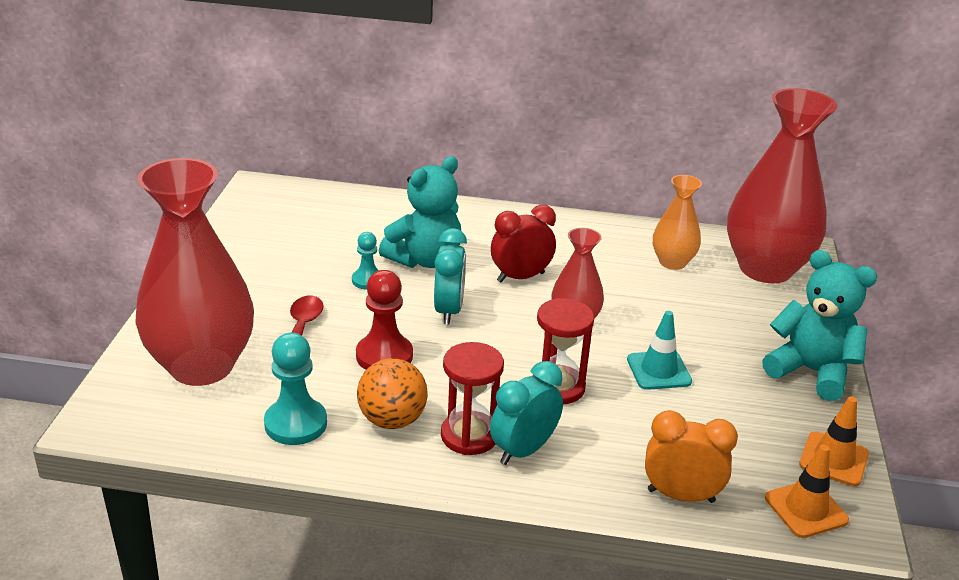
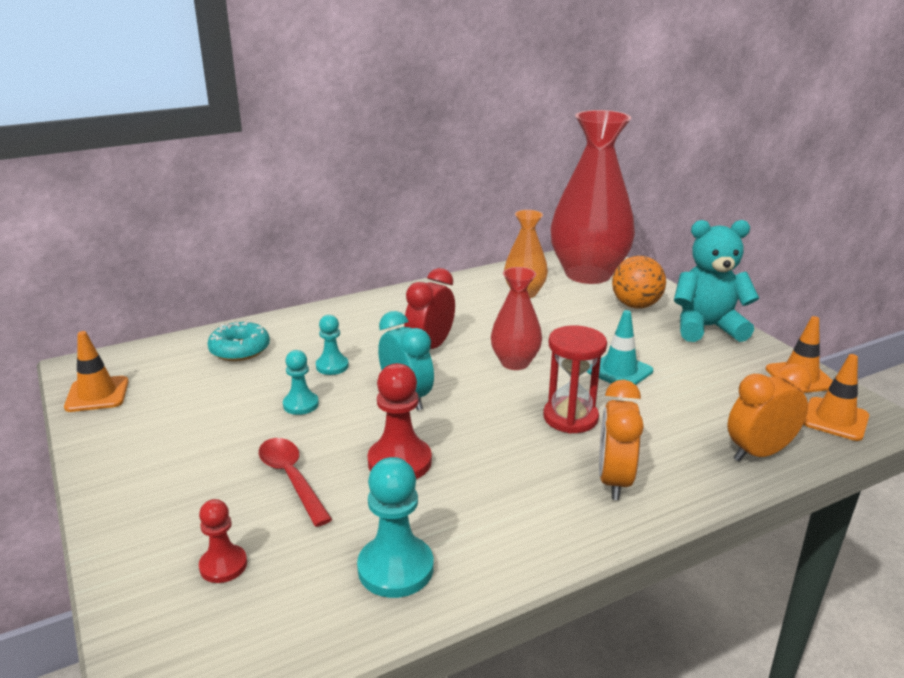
camera: 35 degrees left, 5 degrees down
(201, 366) = (223, 565): red vase -> red pawn
(247, 212) = (97, 394): none -> orange traffic cone
(374, 217) = (240, 349): none -> turquoise donut
(392, 420) = (479, 514): orange ball -> orange ball (635, 305)
(425, 260) = (332, 366): turquoise teddy bear -> turquoise pawn
(469, 435) = (559, 492): red hourglass -> none
(523, 450) = (614, 480): turquoise clock -> orange clock

